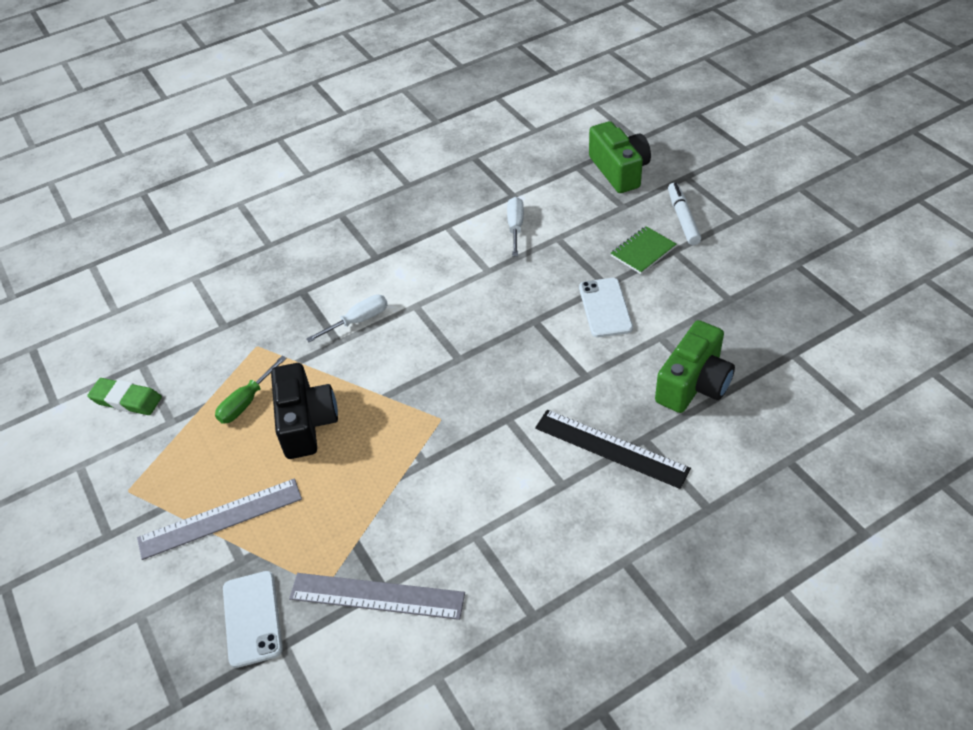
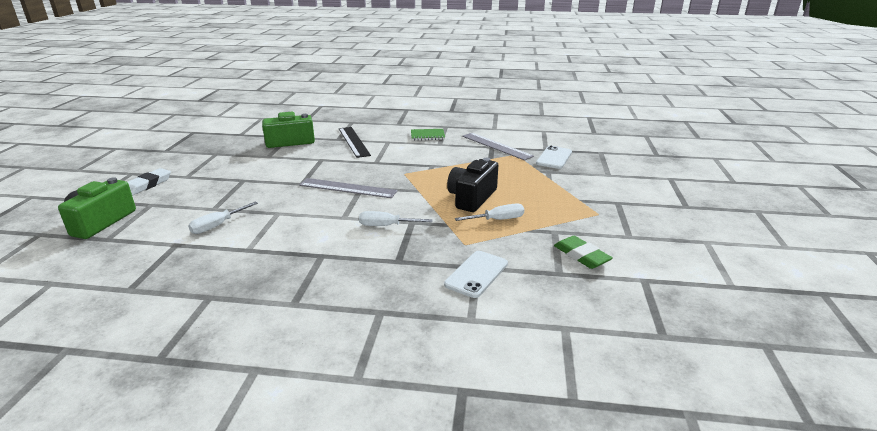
camera: 145 degrees left, 20 degrees down
(220, 518) = (549, 185): grey ruler -> grey ruler (347, 188)
(247, 402) = (497, 220): green screwdriver -> white screwdriver
(605, 308) = (264, 173): white phone -> white phone (476, 274)
(643, 251) = (198, 182): green notebook -> green notebook (427, 136)
(683, 218) = (147, 185): white marker -> white eraser

